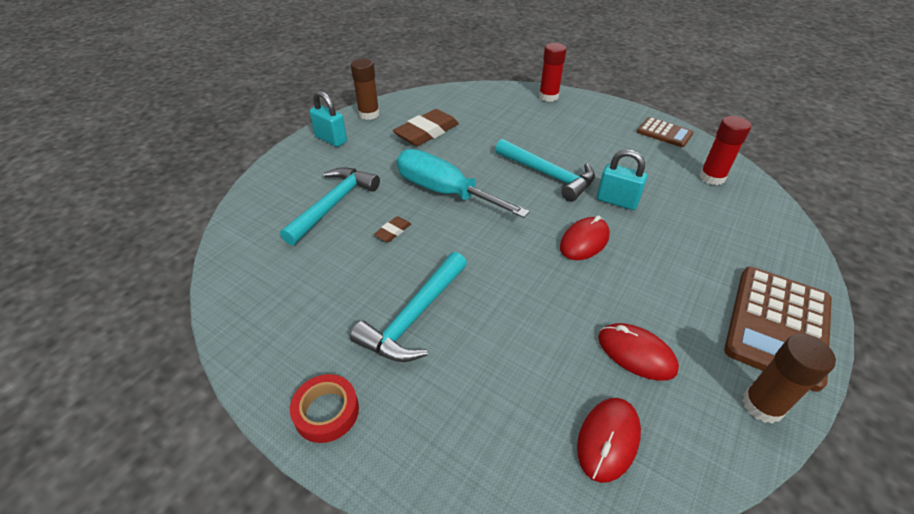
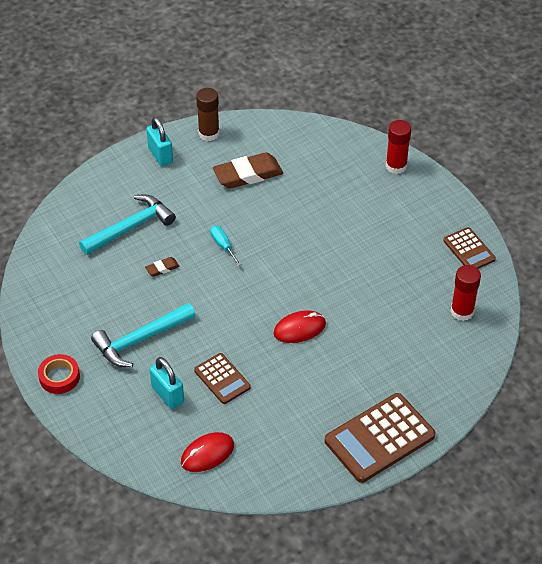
camera: 25 degrees right, 5 degrees up
(444, 192) = (223, 245): turquoise screwdriver -> turquoise screwdriver, size x0.43
(547, 326) = (222, 379): none -> brown calculator
(548, 175) = (320, 259): turquoise hammer -> none
(617, 201) = (356, 304): turquoise padlock -> turquoise padlock (167, 395)
(636, 353) = (266, 417): red mouse -> none
(762, 405) = (316, 474): brown glue stick -> none

